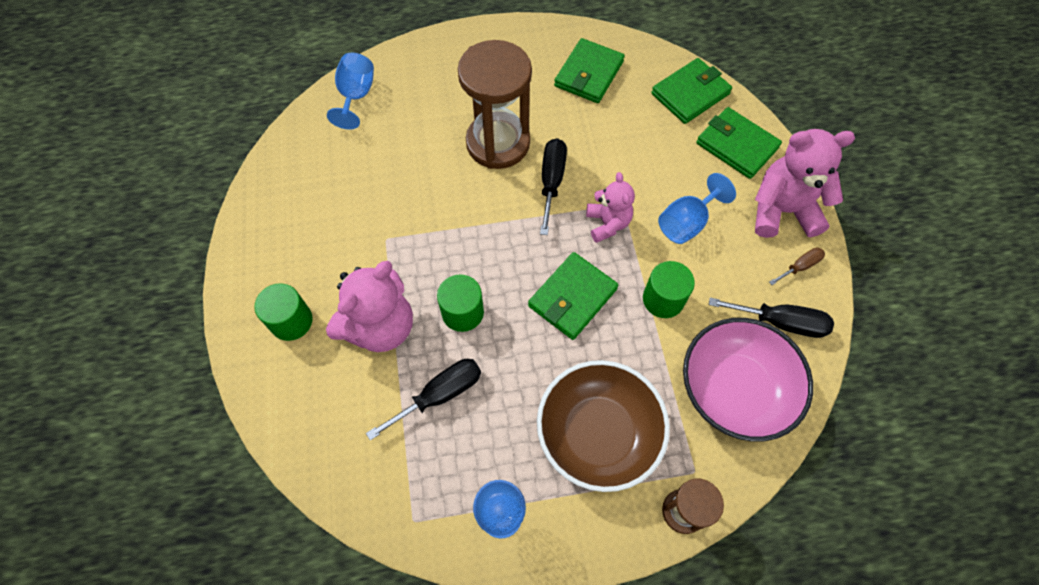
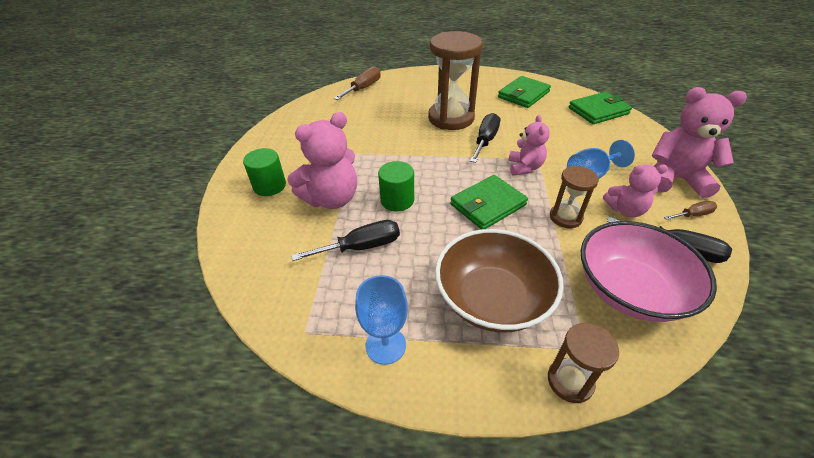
camera: 15 degrees right, 20 degrees down
(356, 96) = (363, 88): blue goblet -> brown screwdriver
(663, 299) = (565, 217): green cylinder -> brown hourglass
(728, 274) = (625, 210): none -> pink teddy bear
(736, 145) = (634, 139): green wallet -> none

